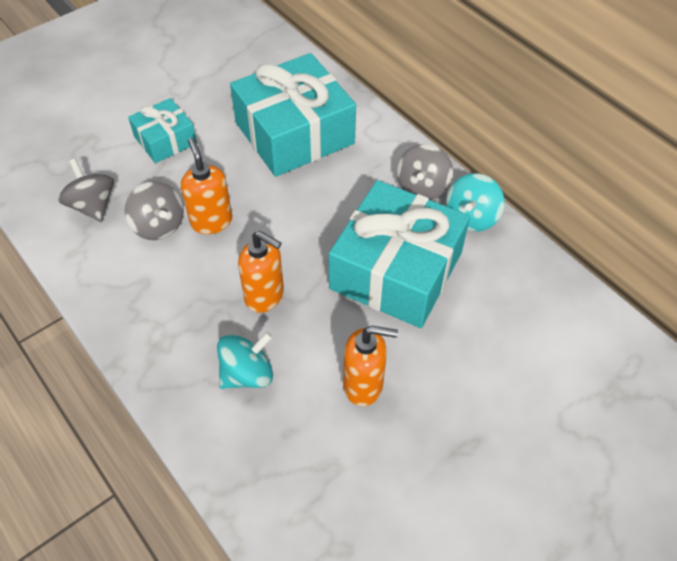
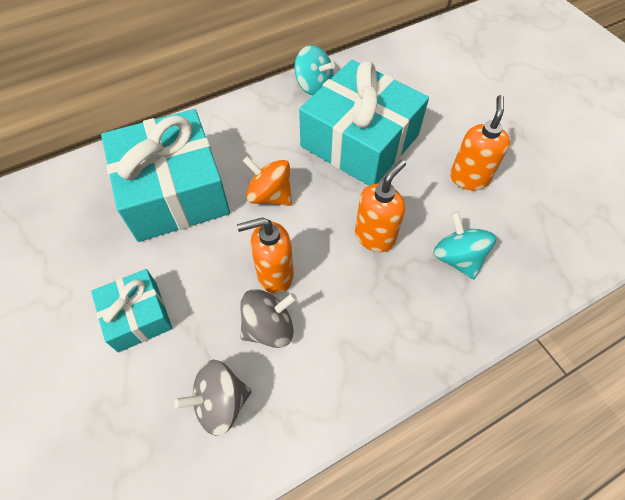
camera: 80 degrees left, 5 degrees up
(302, 203) = (270, 195): none -> orange spinning top
(422, 187) = (274, 109): grey spinning top -> none

